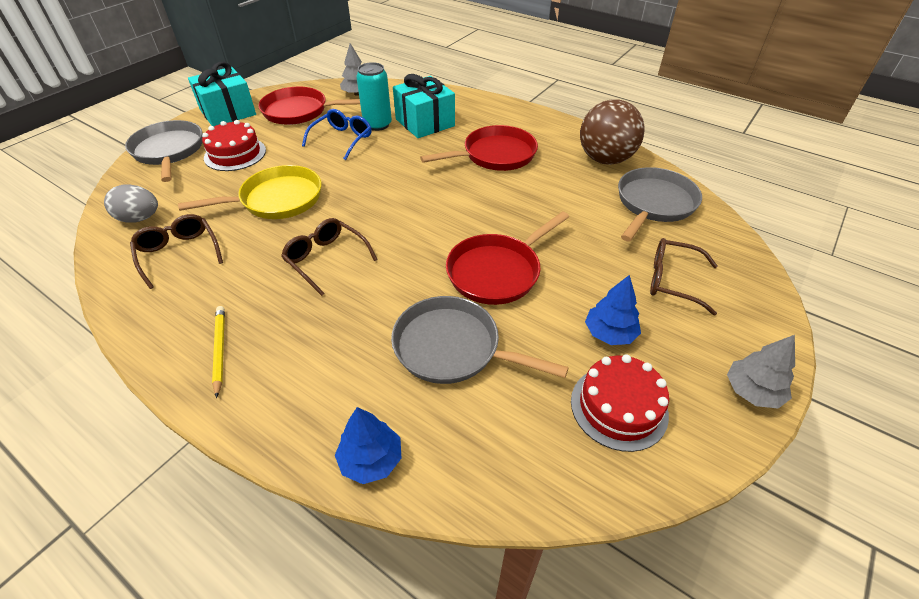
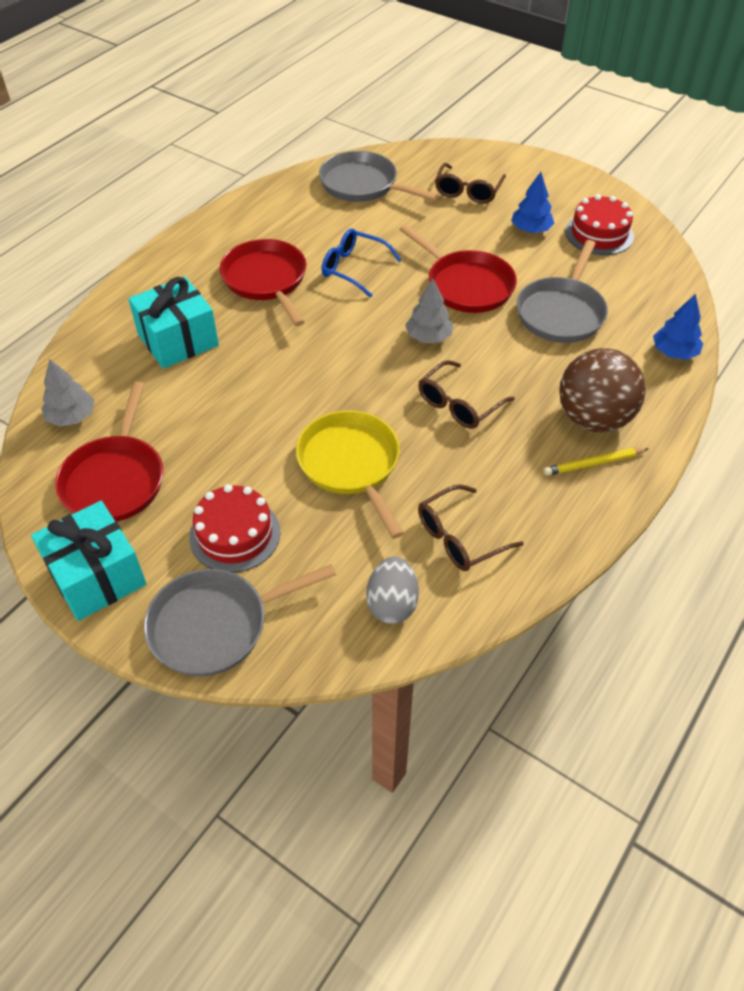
camera: 90 degrees left, 5 degrees up
(342, 139) = (210, 419): blue glasses -> blue glasses (353, 268)
(377, 125) = (175, 386): turquoise can -> none
(605, 159) = (283, 204): brown ball -> brown ball (593, 418)
(752, 391) = (572, 177): grey tree -> grey tree (428, 337)

